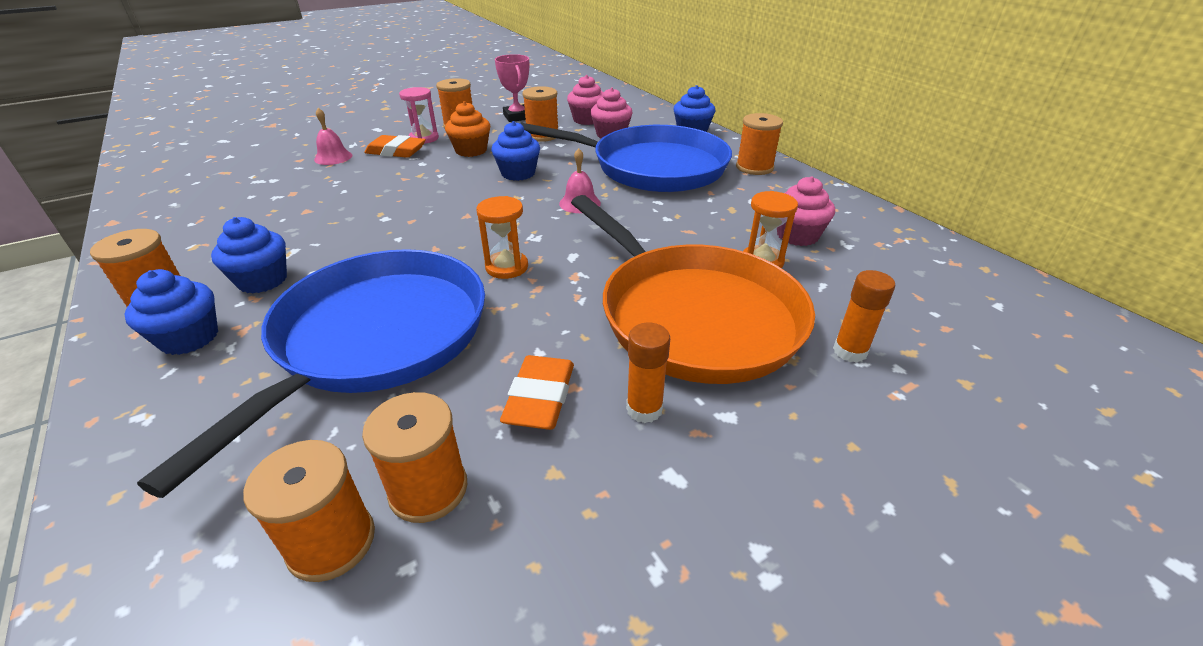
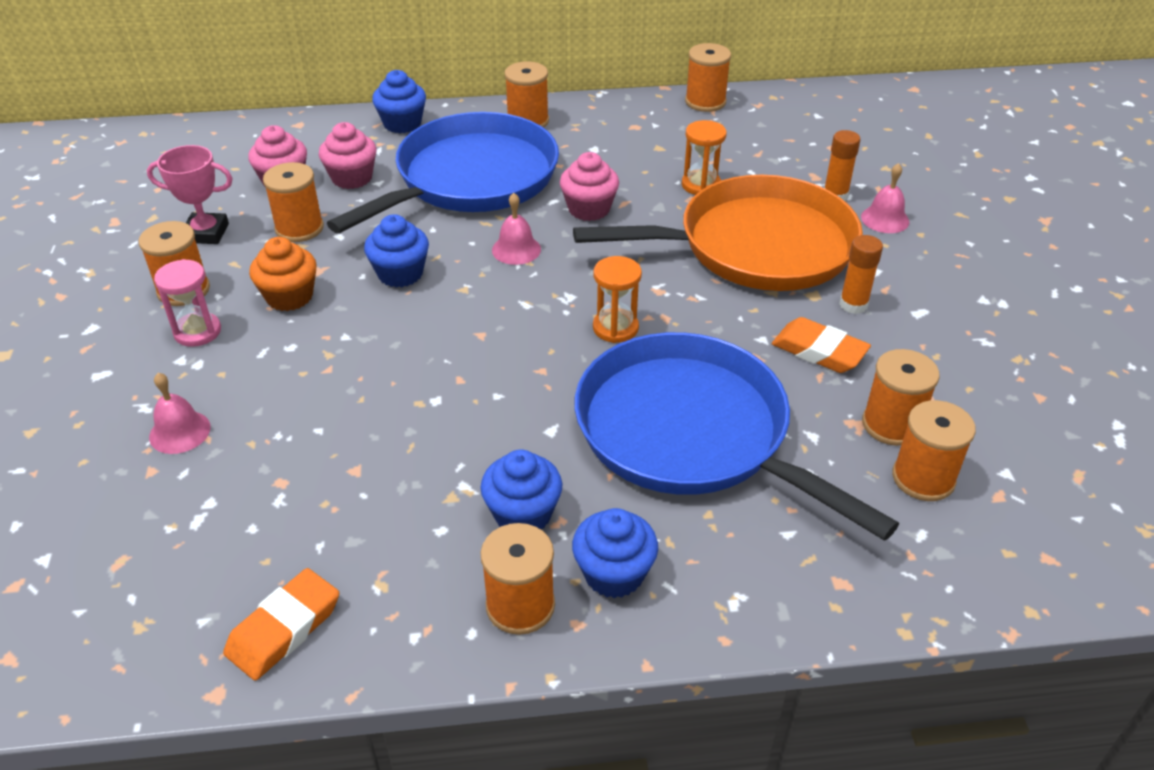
camera: 65 degrees left, 5 degrees up
(396, 151) = (222, 365): orange eraser -> orange eraser (284, 629)
(797, 235) = (673, 152): pink cupcake -> pink cupcake (589, 209)
(848, 403) = (885, 219): none -> pink bell
(908, 233) = (705, 102): none -> orange spool

